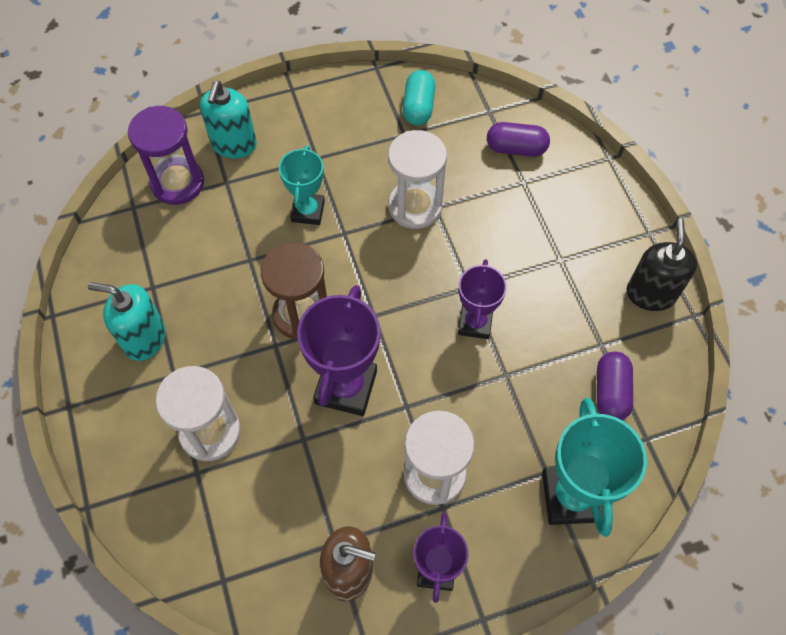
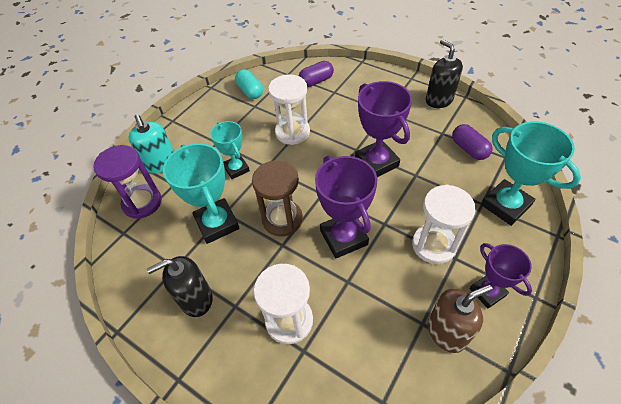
camera: 35 degrees left, 10 degrees down
(144, 338) = (196, 299): turquoise soap dispenser -> black soap dispenser
(231, 267) = (217, 223): none -> turquoise trophy
(475, 323) = (376, 162): purple trophy -> purple trophy, size x1.58

